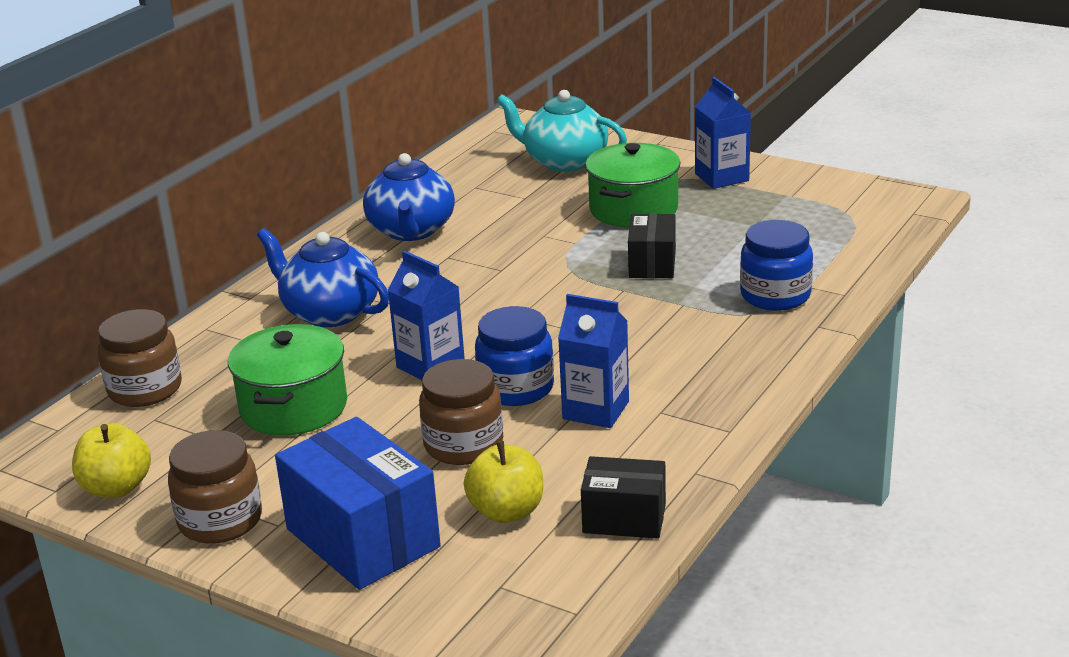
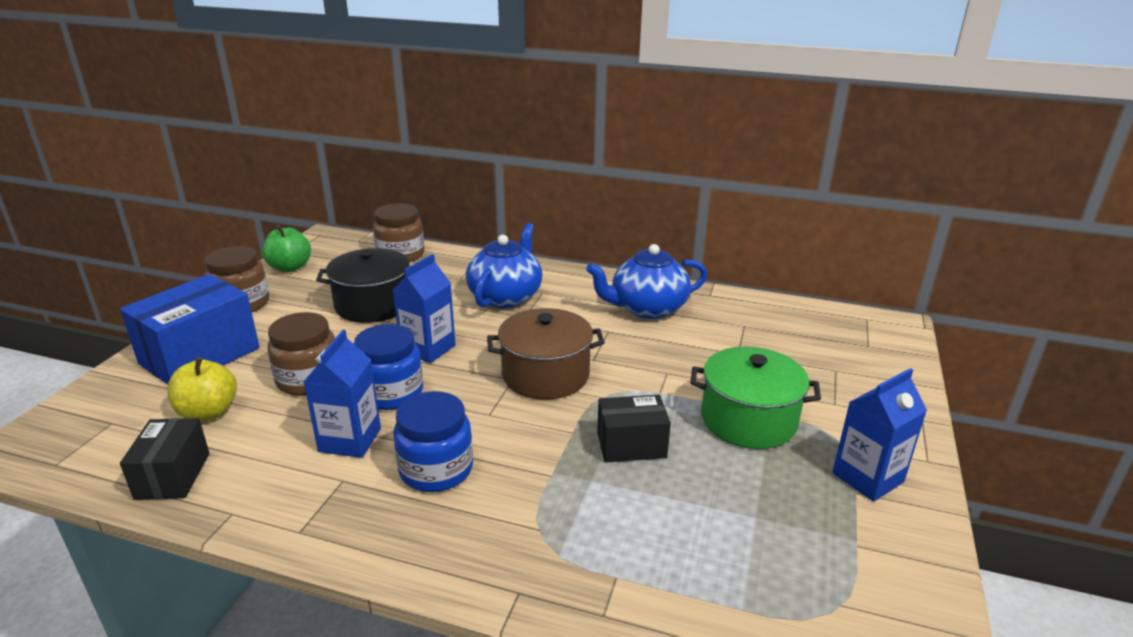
camera: 75 degrees right, 0 degrees up
(116, 487) = (290, 267): yellow apple -> green apple
(293, 407) = (373, 305): green pot -> black pot
(520, 297) = (545, 375): none -> brown pot
(564, 161) = (829, 365): turquoise teapot -> none
(775, 295) = (584, 547): blue jar -> blue jar (436, 469)

